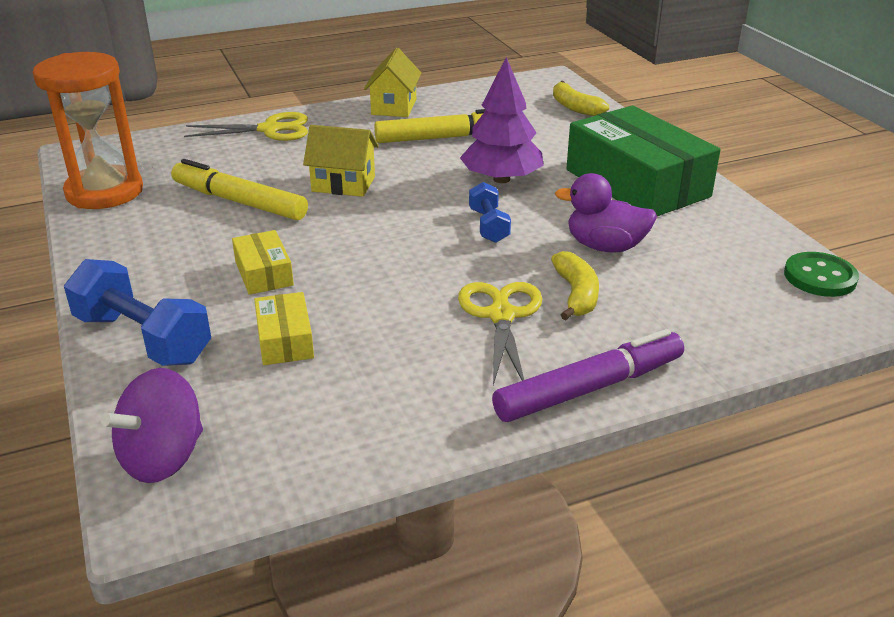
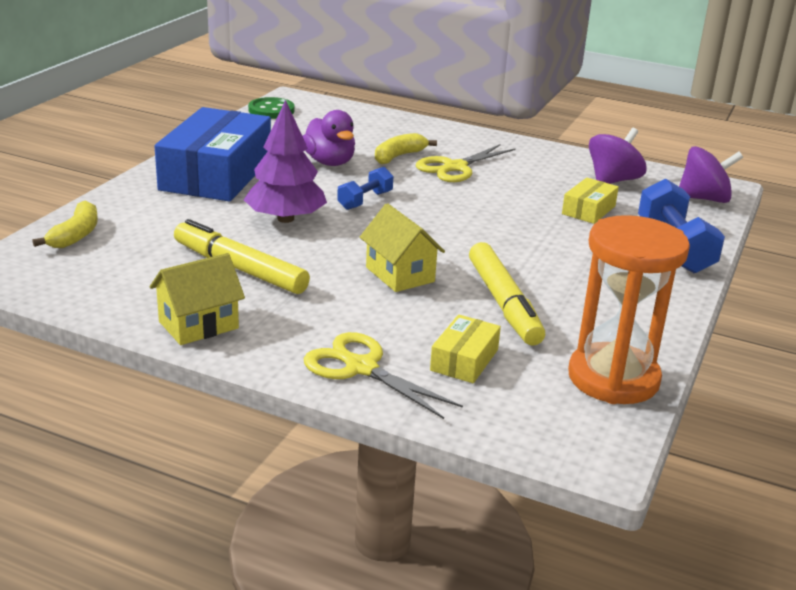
camera: 135 degrees left, 5 degrees down
(264, 273) = (555, 245): yellow box -> yellow box (464, 360)
(313, 415) = (613, 180): none -> purple spinning top
(589, 388) = (471, 135): purple marker -> none
(637, 183) = (216, 174): green box -> blue box

